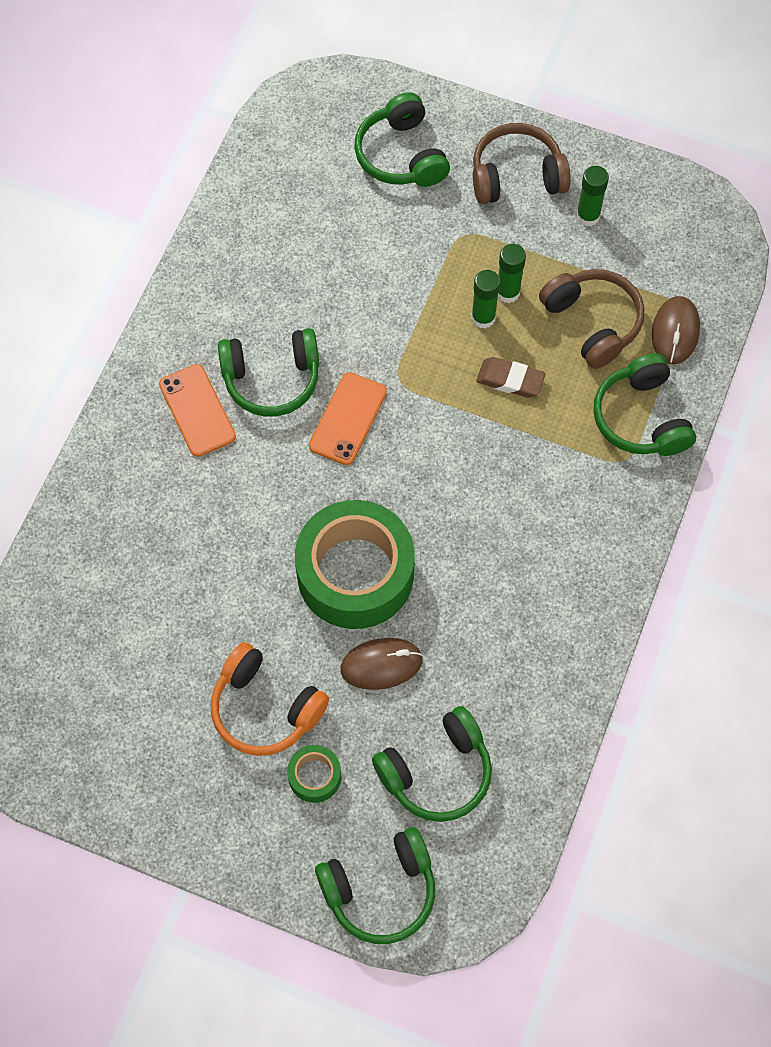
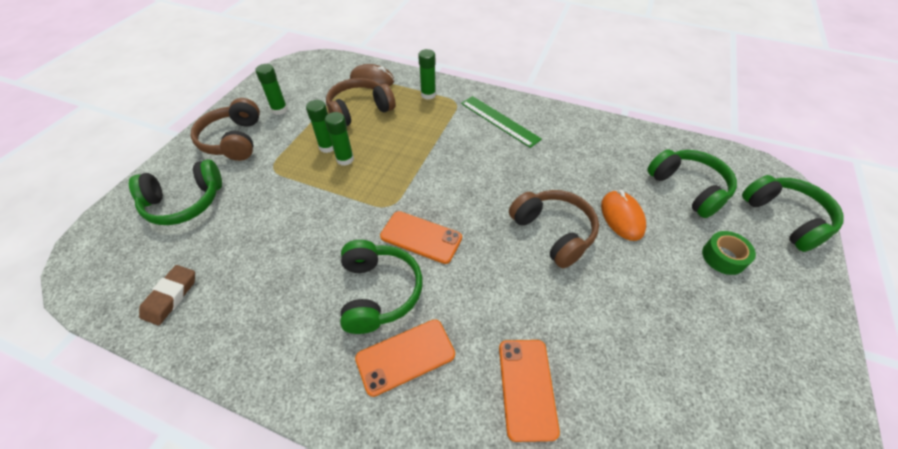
camera: 90 degrees left, 15 degrees down
(160, 522) = (527, 388): none -> orange phone
(265, 708) = (683, 292): orange headphones -> none
(355, 573) = (553, 232): green tape -> brown headphones
(381, 665) = (622, 217): brown mouse -> orange mouse
(510, 380) = (396, 147): brown eraser -> brown eraser (171, 297)
(579, 523) = (499, 121): none -> green ruler
(641, 418) = (428, 95): green headphones -> green glue stick

